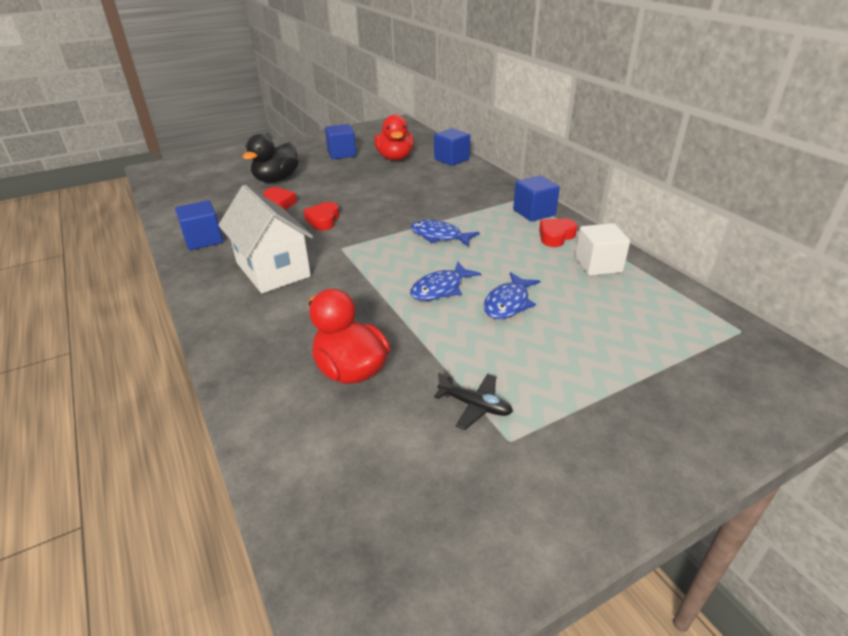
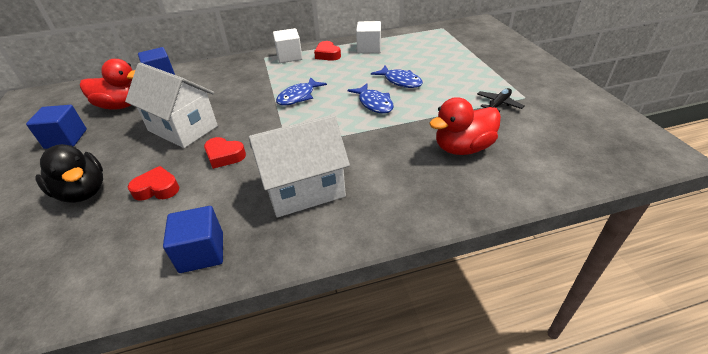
camera: 75 degrees left, 5 degrees up
(364, 192) = (183, 128): none -> white house
(534, 212) = (289, 57): blue cube -> white cube

